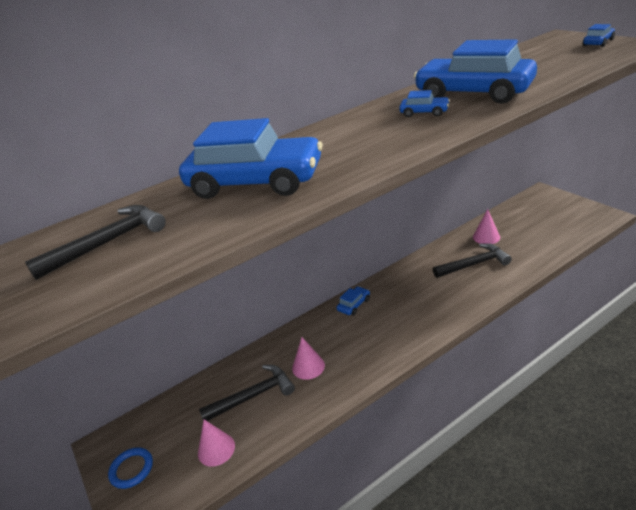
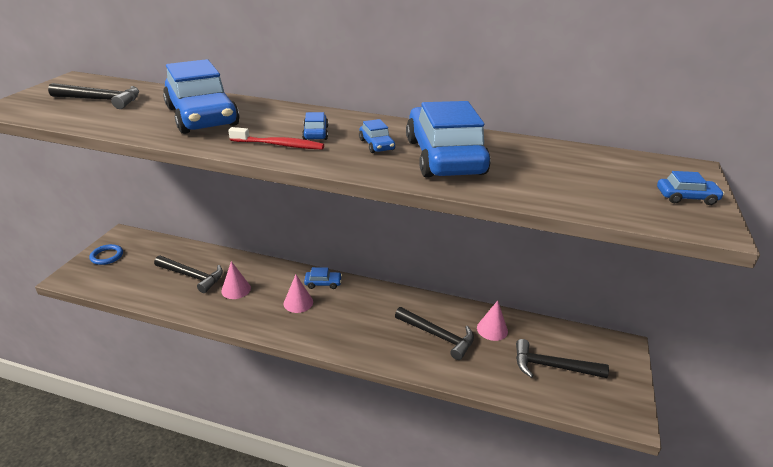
camera: 45 degrees right, 0 degrees up
(216, 449) = (136, 282): pink cone -> pink cone (298, 302)
(370, 133) = (315, 133): none -> blue car
(378, 150) = (279, 145): none -> red toothbrush
(542, 226) = (552, 366): none -> black hammer

